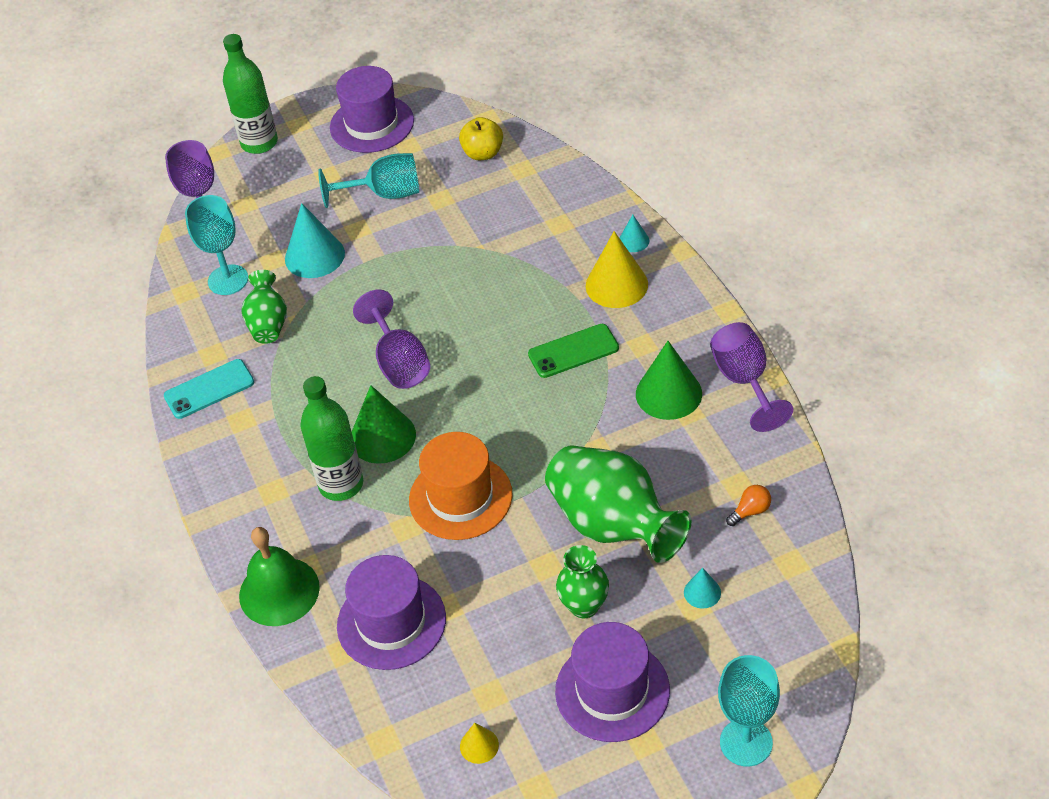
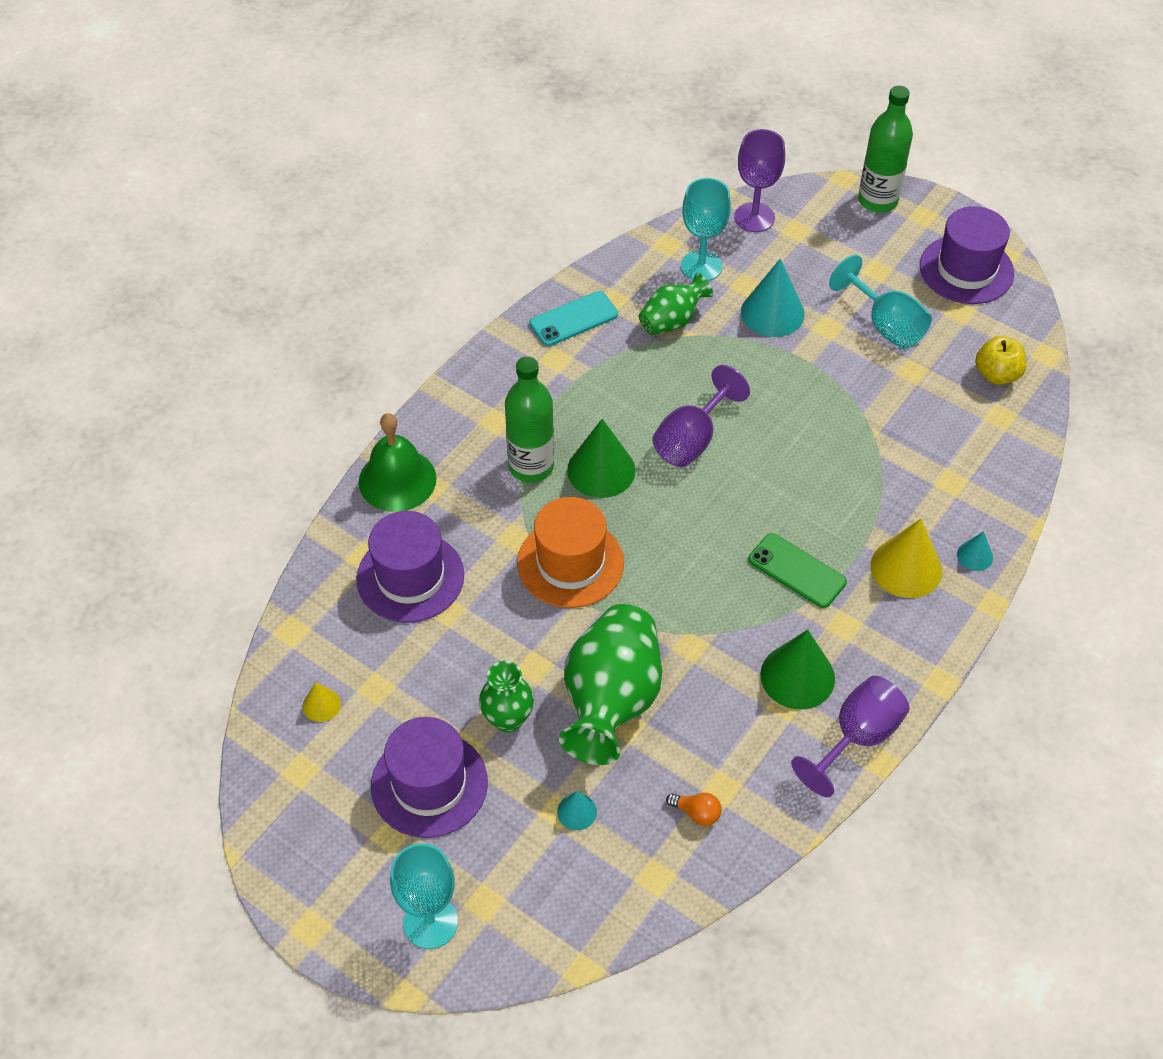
camera: 55 degrees right, 5 degrees up
(209, 389) = (574, 319): turquoise phone -> turquoise phone turned 60 degrees counterclockwise

